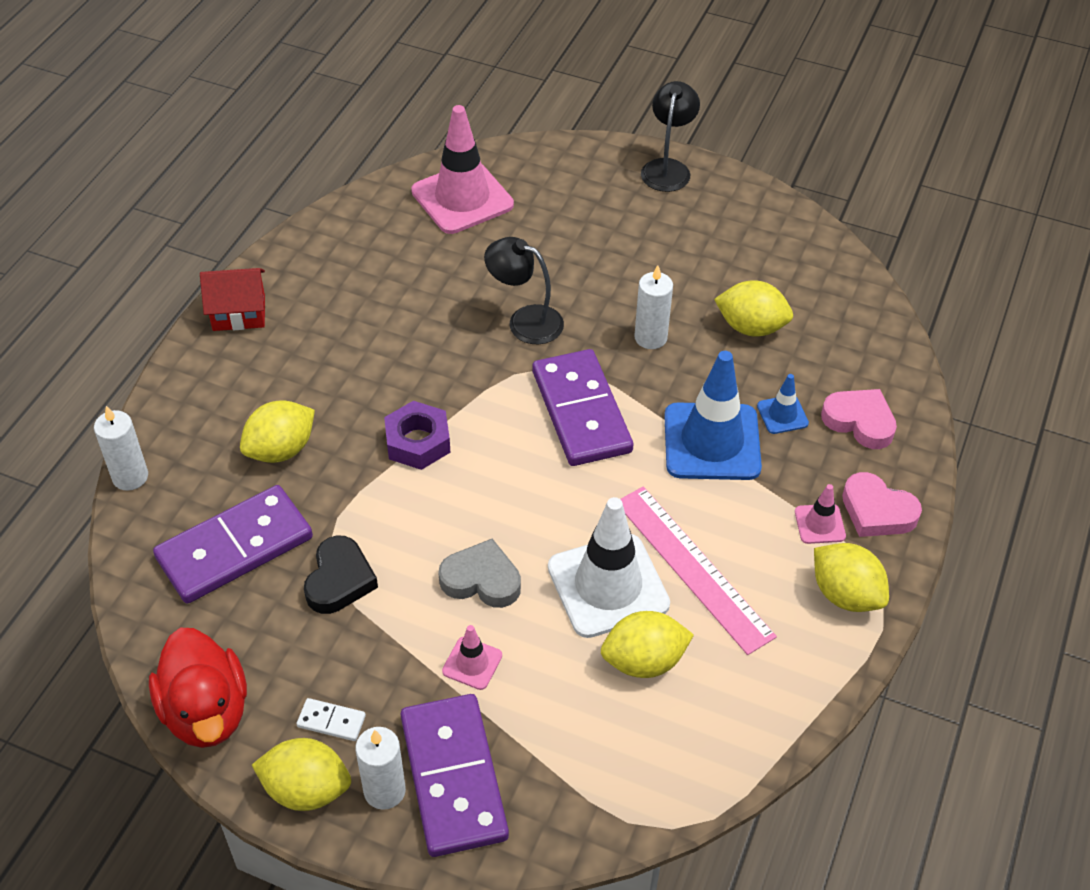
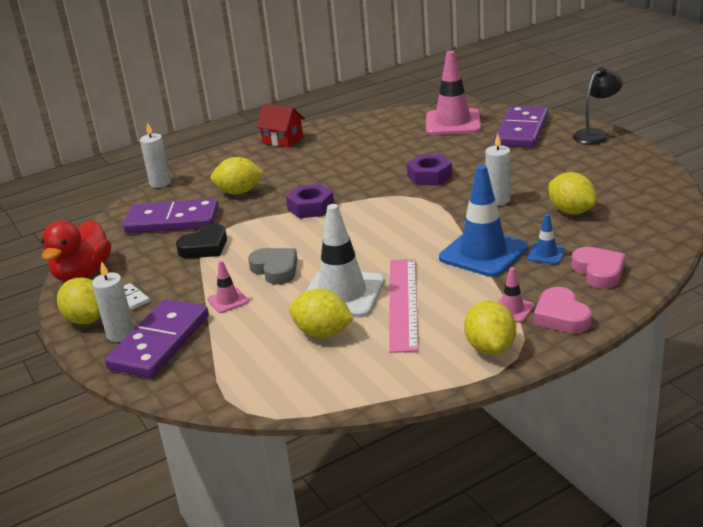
camera: 40 degrees right, 20 degrees down
(525, 321) = (429, 176): black lamp -> purple nut
(581, 411) = (417, 219): purple domino -> purple domino (521, 131)

